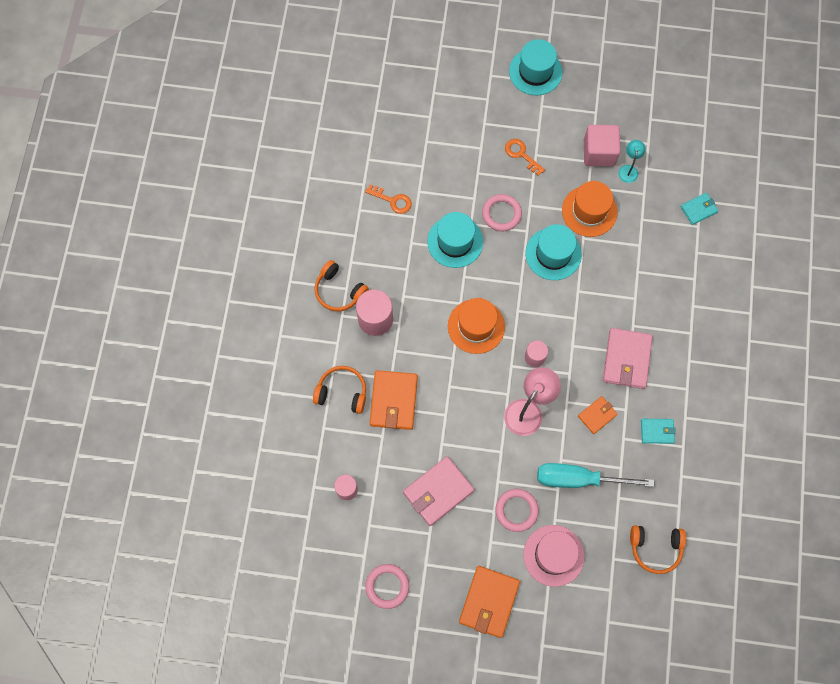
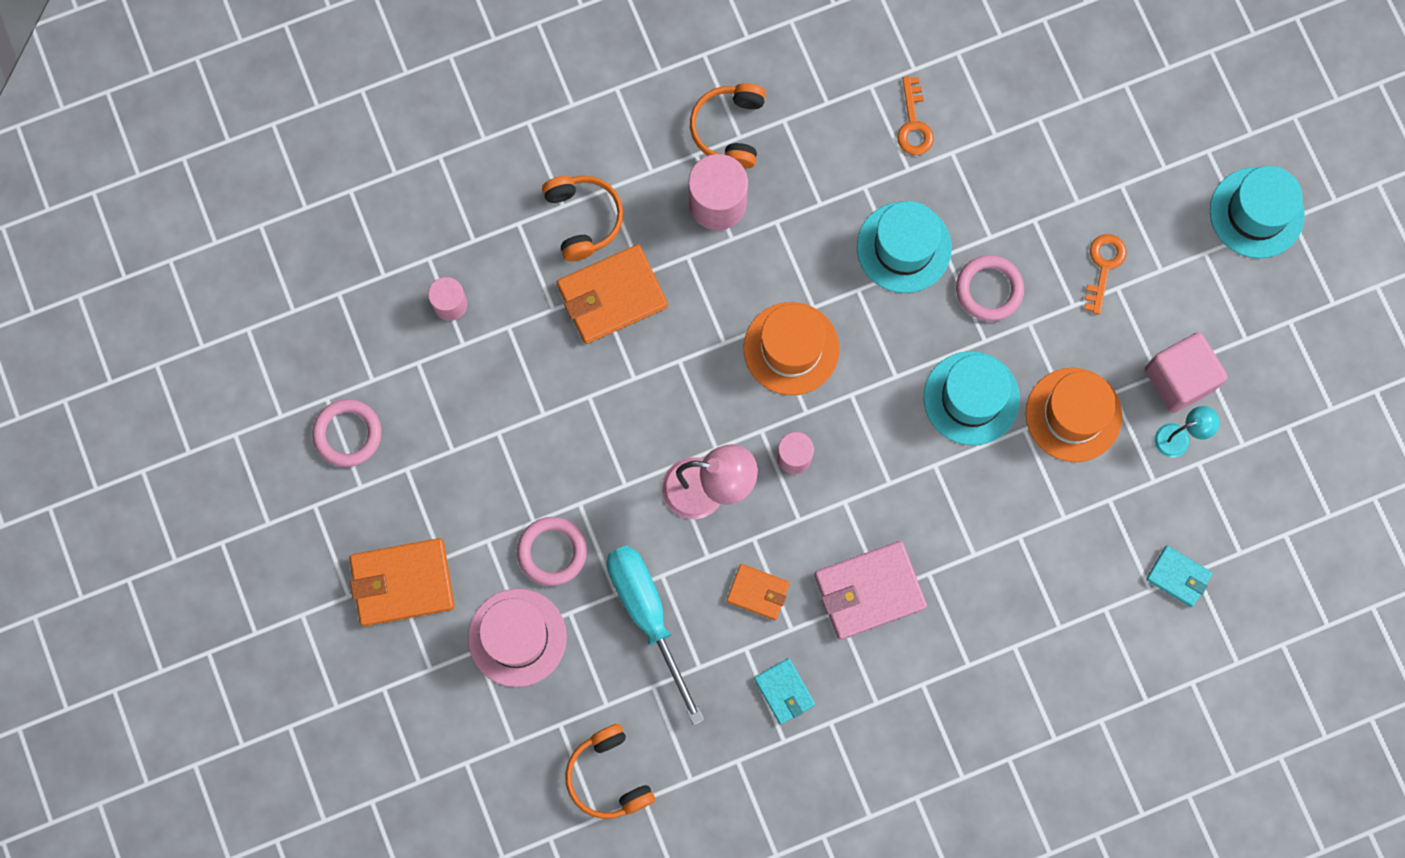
camera: 60 degrees right, 5 degrees up
(438, 491) = (517, 429): pink wallet -> none

